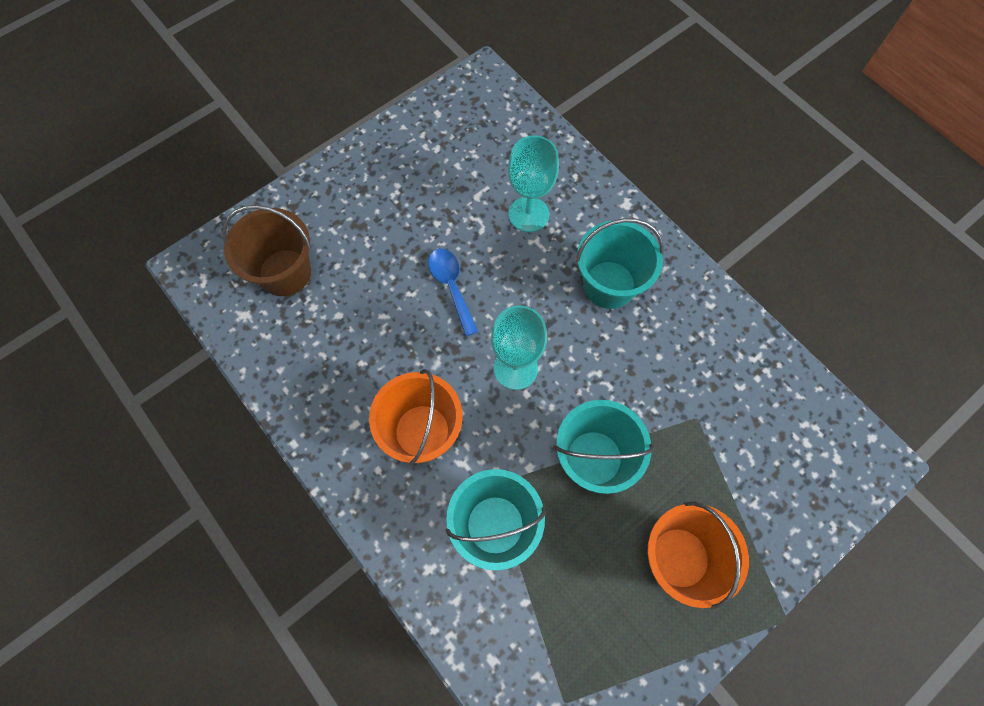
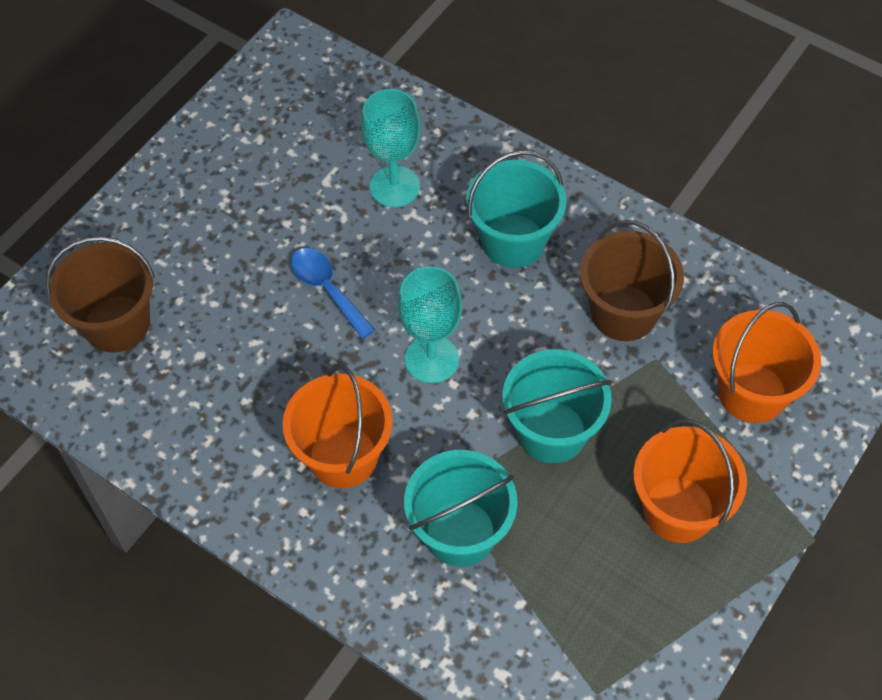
camera: 15 degrees left, 10 degrees down
(681, 370) = (624, 312): none -> brown bucket
(769, 471) = (752, 392): none -> orange bucket

